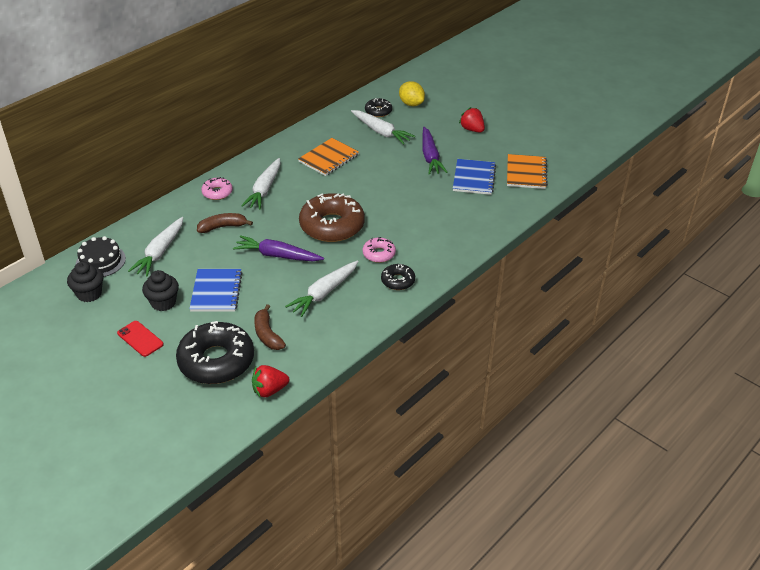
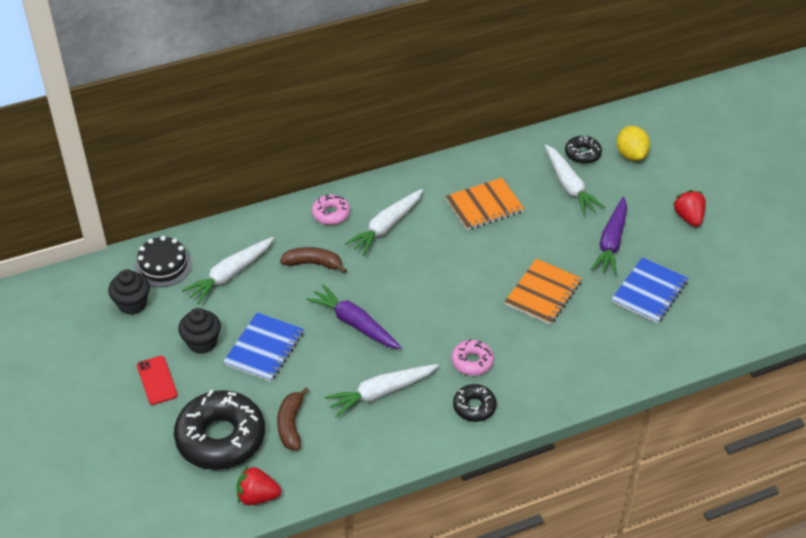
camera: 25 degrees right, 5 degrees up
(332, 225) = (438, 303): brown donut -> none
(526, 173) = (722, 306): orange notebook -> orange notebook (543, 293)

